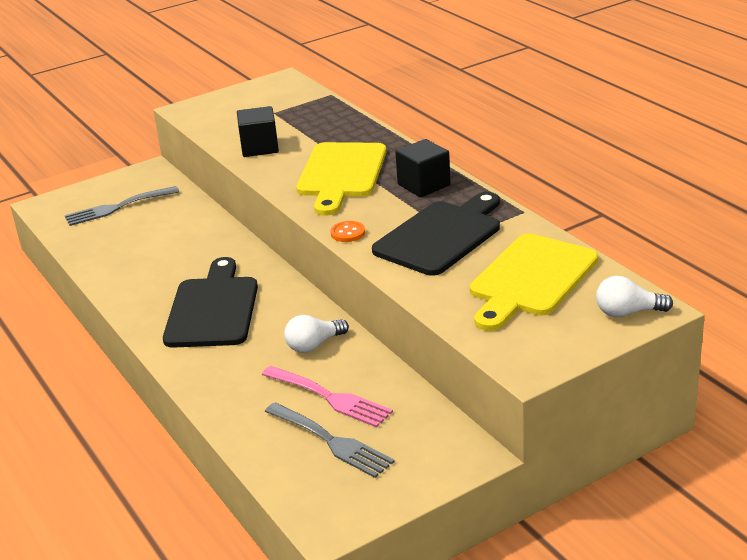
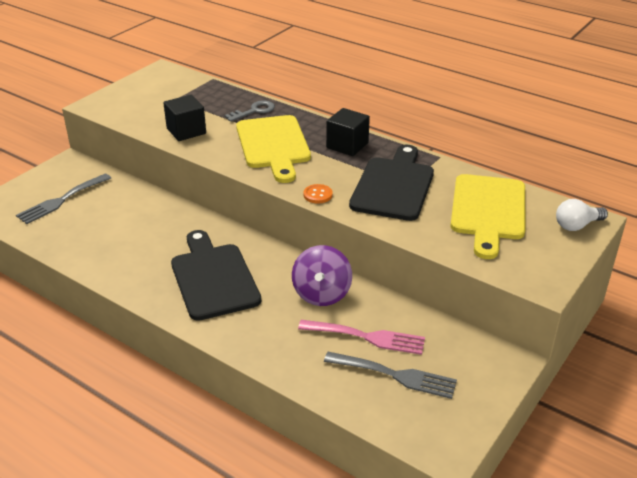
camera: 25 degrees left, 5 degrees up
(314, 345) = (321, 294): white light bulb -> purple spinning top
(348, 135) = (254, 111): none -> grey key

